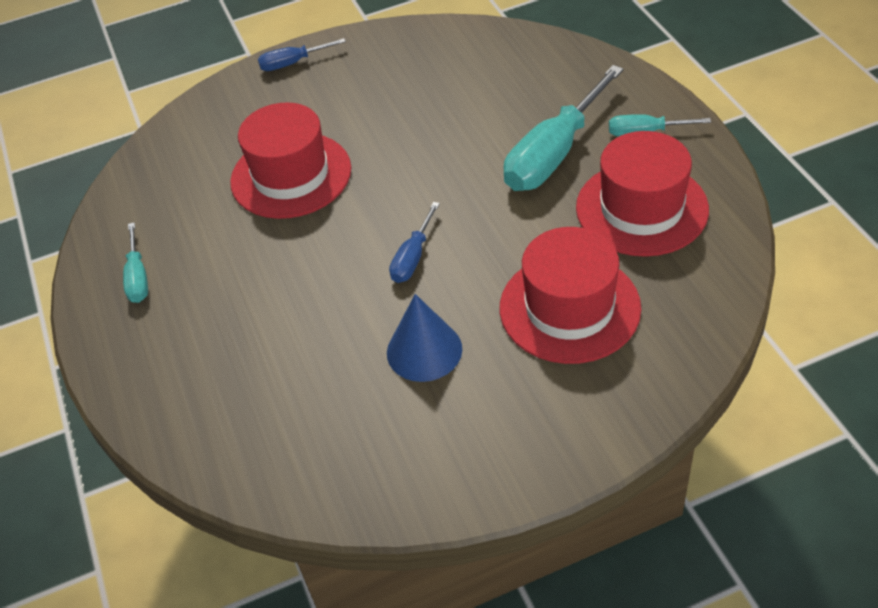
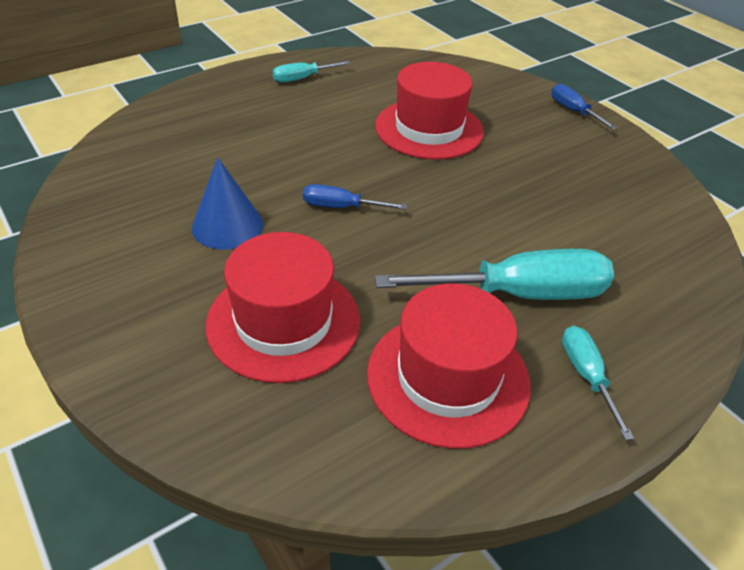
camera: 70 degrees right, 5 degrees down
(554, 153) = (517, 294): turquoise screwdriver -> turquoise screwdriver turned 150 degrees clockwise

